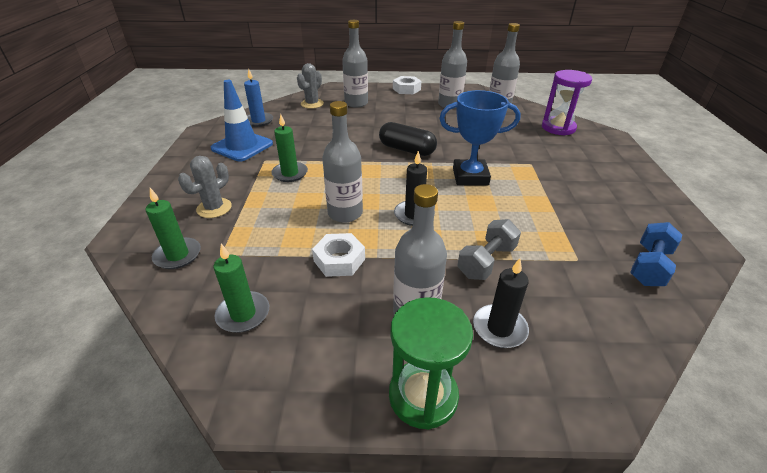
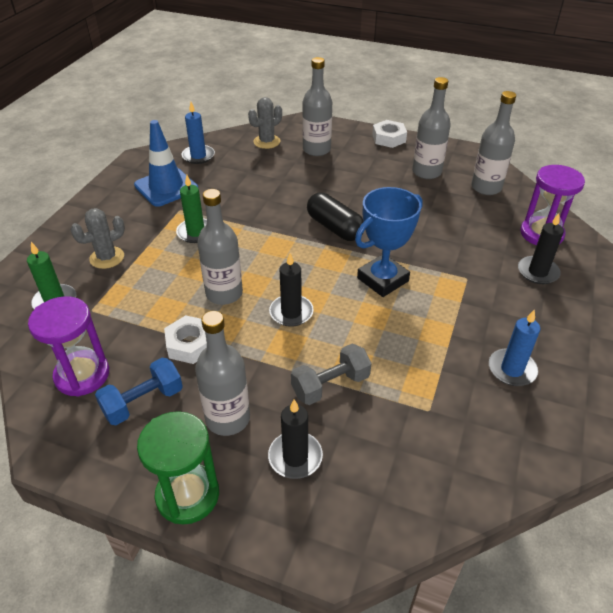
camera: 20 degrees right, 5 degrees up
(243, 314) = (82, 375): green candle -> purple hourglass
(470, 177) = (382, 279): blue trophy -> blue trophy turned 60 degrees counterclockwise
(575, 150) = (537, 272): none -> black candle
(612, 216) = (512, 369): none -> blue candle
(649, 266) = (503, 440): blue dumbbell -> blue dumbbell (143, 402)

